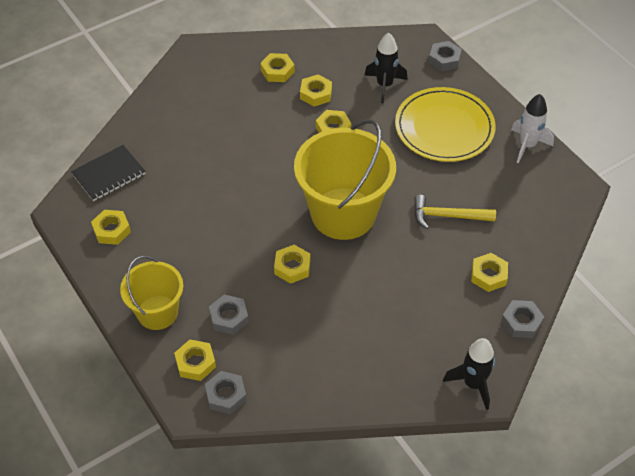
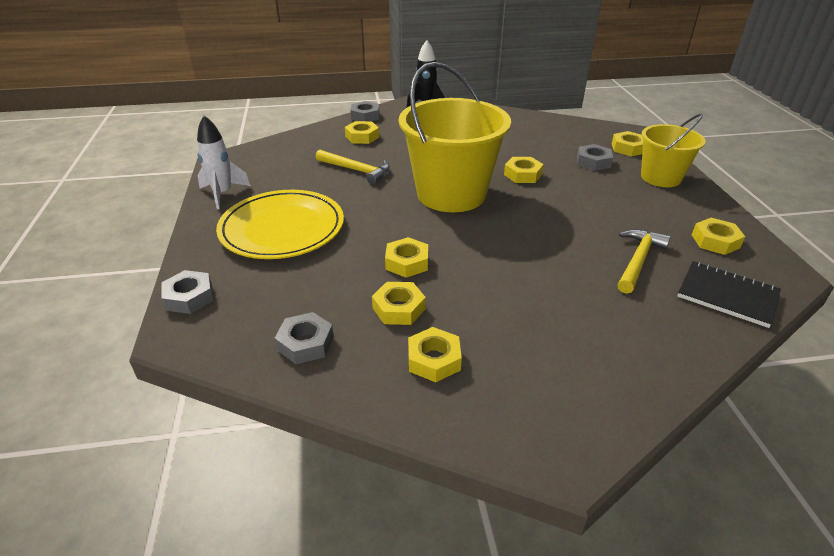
camera: 155 degrees left, 15 degrees down
(109, 174) = (727, 295): black notebook -> black notebook turned 45 degrees clockwise
(171, 187) = (638, 260): none -> yellow hammer
(226, 395) = (606, 132): grey nut -> grey nut (305, 343)
(384, 85) = (300, 290): black rocket -> none

